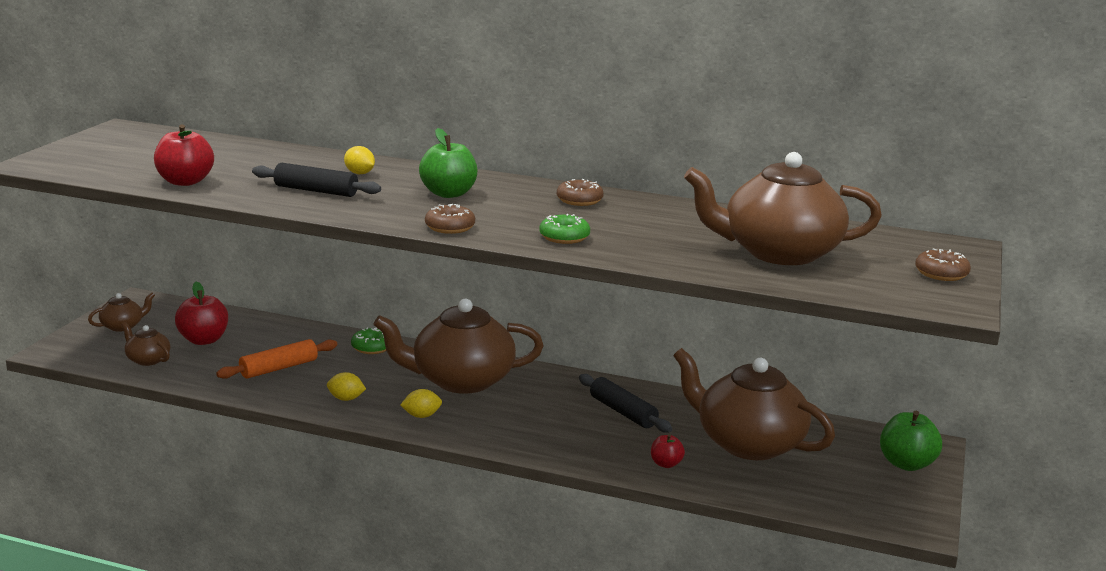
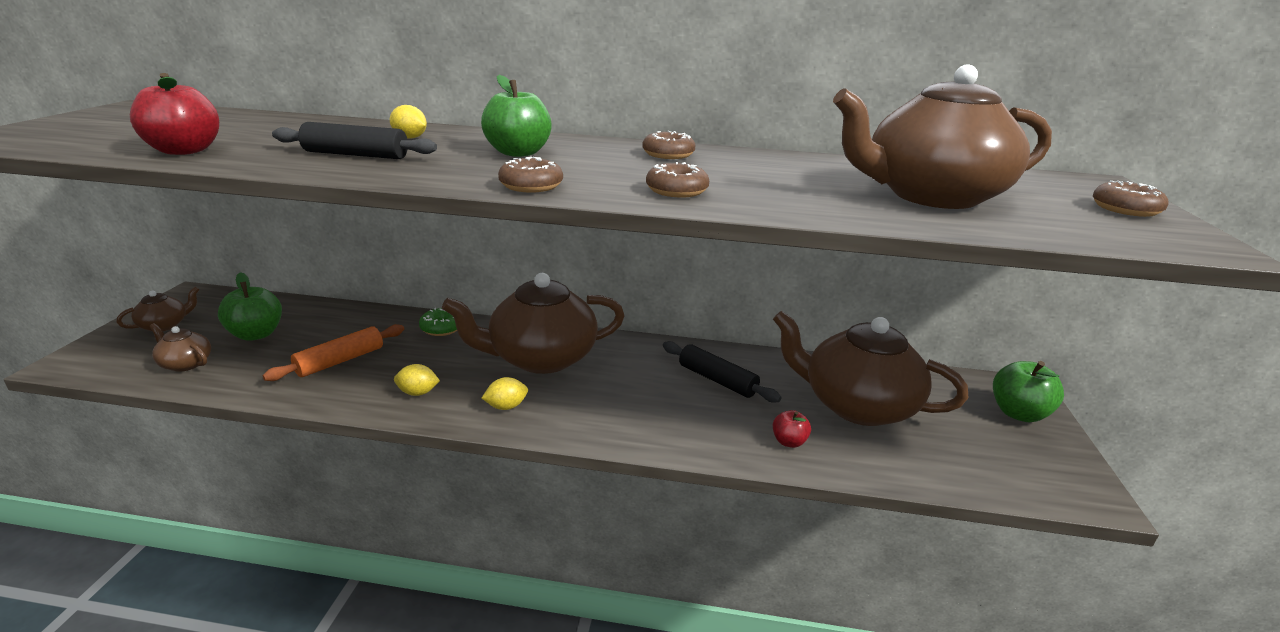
camera: 10 degrees left, 5 degrees up
(203, 340) = (256, 334): red apple -> green apple
(564, 237) = (676, 191): green donut -> brown donut

